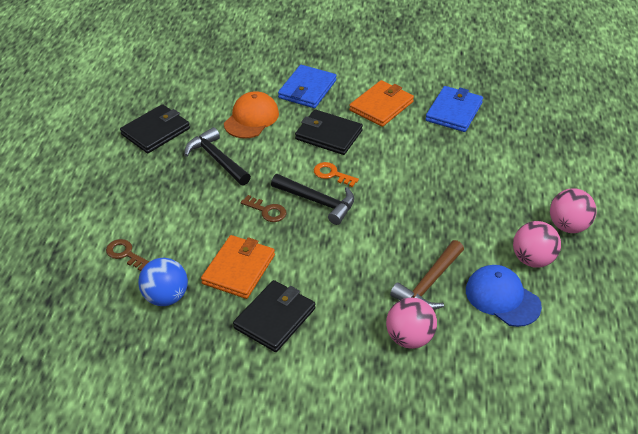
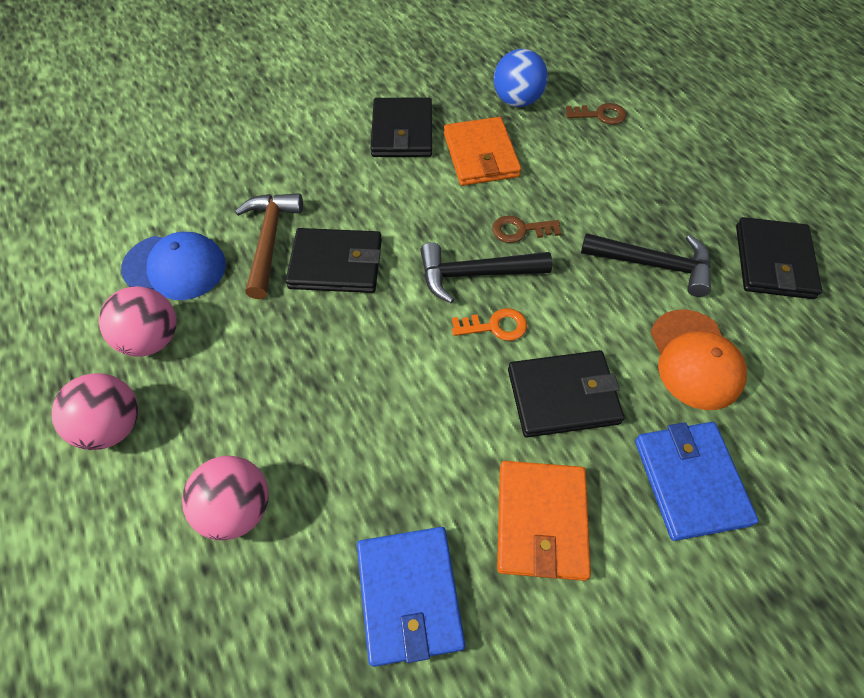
camera: 145 degrees right, 15 degrees up
(395, 248) = (336, 264): none -> black wallet
(409, 338) = (258, 176): pink ball -> pink ball (237, 508)

